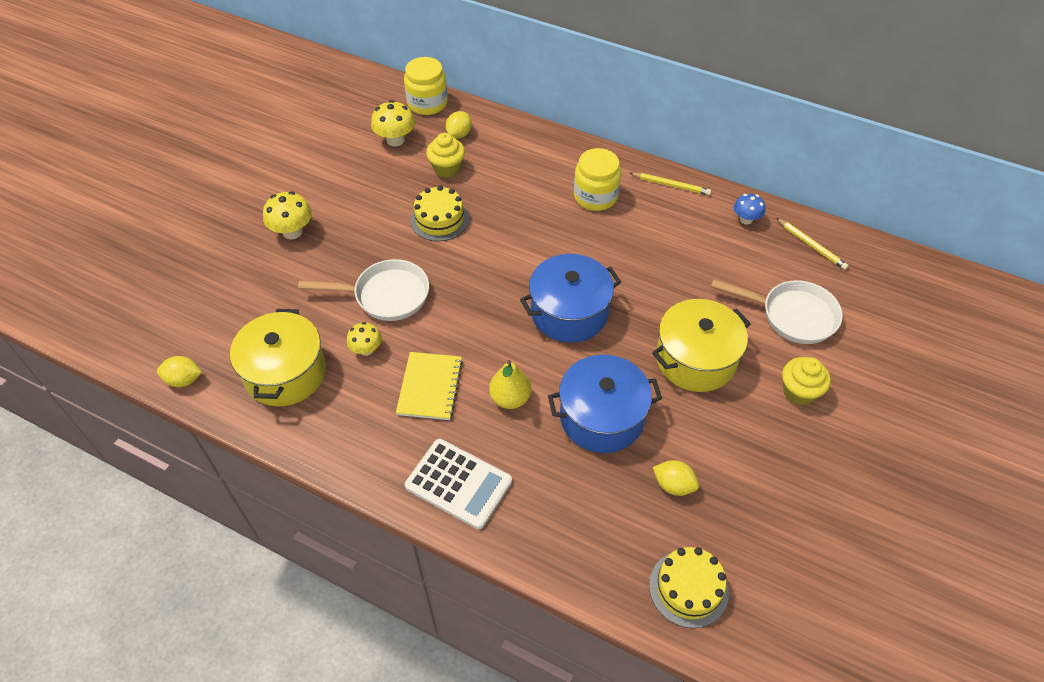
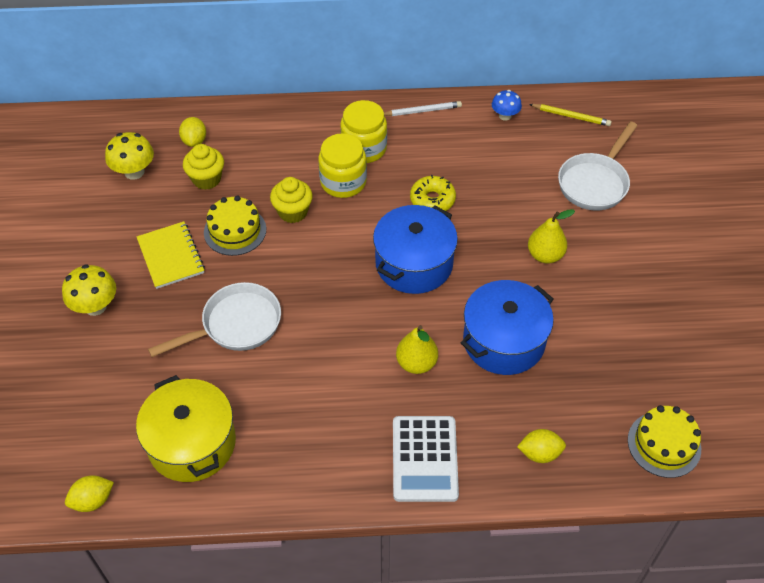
camera: 30 degrees left, 0 degrees up
(366, 349) = (254, 383): yellow mushroom -> none
(427, 103) = (140, 123): yellow jar -> yellow jar (343, 182)
(430, 387) = (338, 388): yellow notebook -> yellow notebook (171, 256)
(458, 483) = (425, 459): white calculator -> white calculator turned 90 degrees clockwise
(625, 265) = (432, 200): none -> yellow donut
(671, 185) = (422, 111): yellow pencil -> white pencil
(673, 485) = (598, 368): yellow lemon -> yellow lemon (539, 453)
(695, 359) = (545, 255): yellow pot -> yellow pear
(792, 315) = (595, 183): white pan -> white pan turned 135 degrees clockwise
(799, 392) = (641, 244): yellow cupcake -> yellow cupcake (293, 212)

